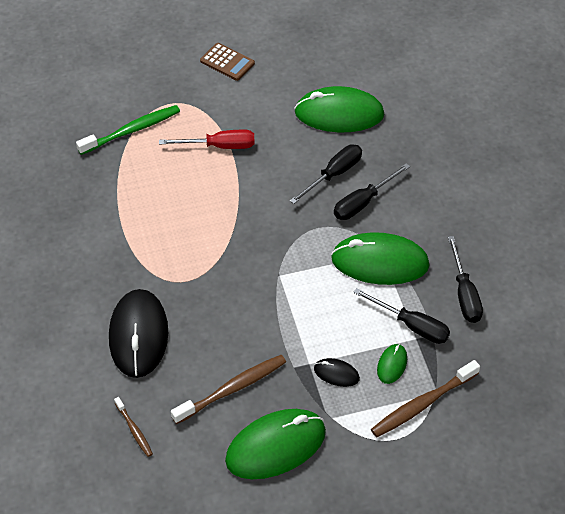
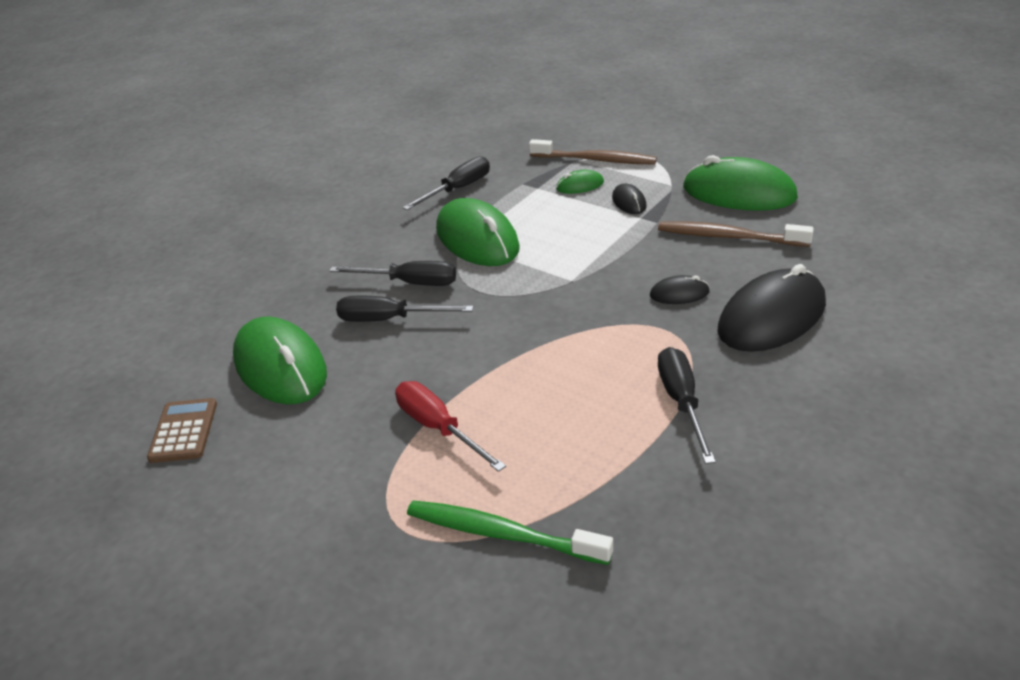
camera: 125 degrees left, 15 degrees down
(134, 430) = (856, 259): brown toothbrush -> none
(207, 313) = (679, 294): none -> black mouse
(227, 62) = (256, 527): brown calculator -> brown calculator (183, 431)
(411, 325) = (527, 195): black screwdriver -> black screwdriver (682, 402)

